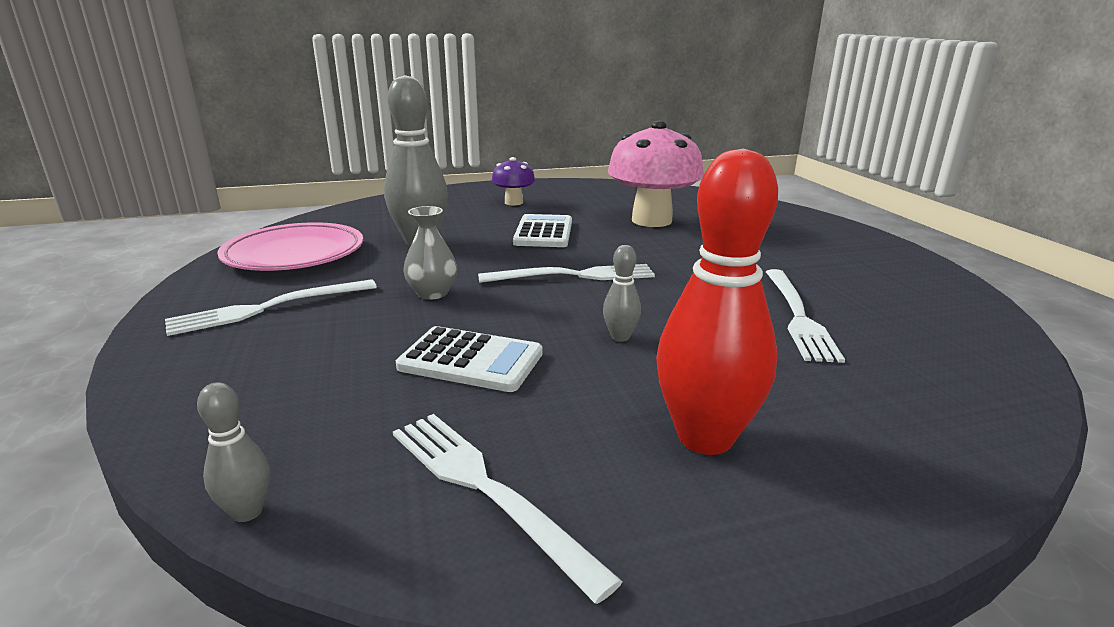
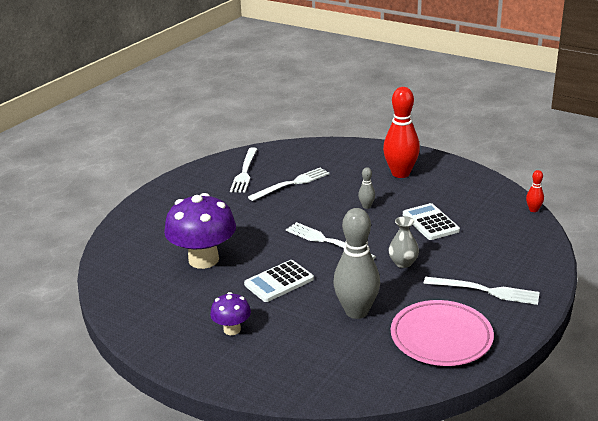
camera: 130 degrees left, 5 degrees up
(247, 512) = (533, 210): grey bowling pin -> red bowling pin
(487, 490) = (471, 188): white fork -> white fork (244, 172)
(651, 220) = (203, 260): pink mushroom -> purple mushroom

